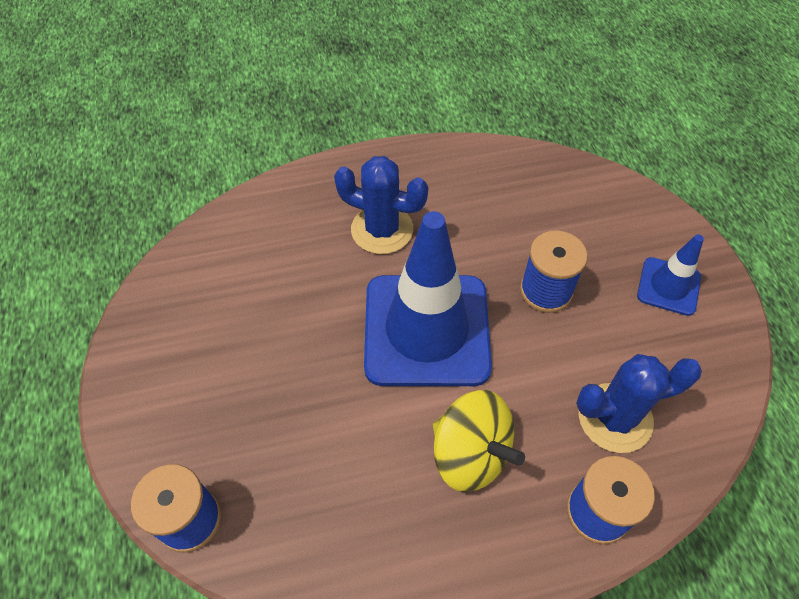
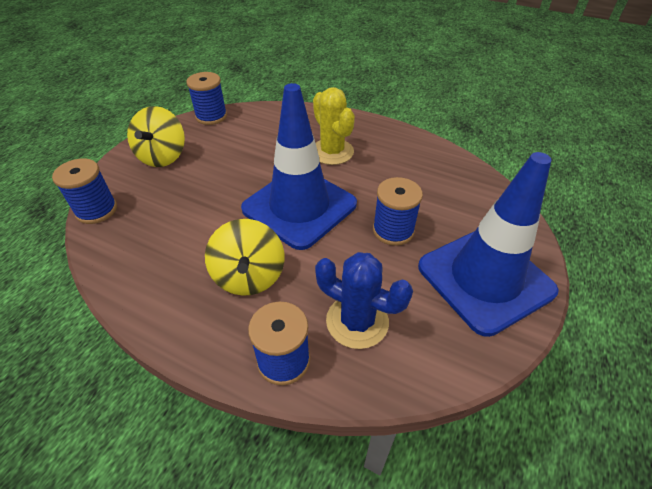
camera: 40 degrees right, 10 degrees down
(167, 273) = (211, 116): none -> blue spool
(177, 379) = (163, 156): none -> yellow spinning top
(382, 229) = (332, 152): blue cactus -> yellow cactus
(668, 286) = (485, 278): blue traffic cone -> blue traffic cone, size x2.09

